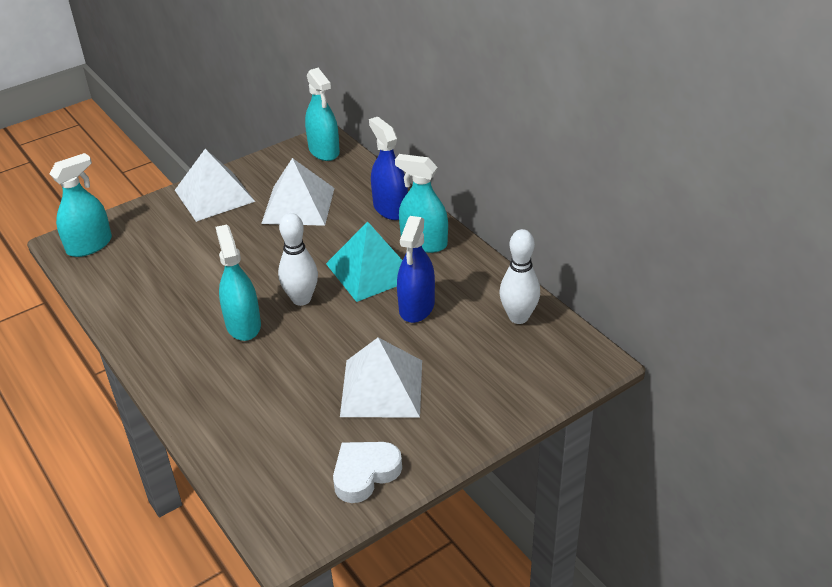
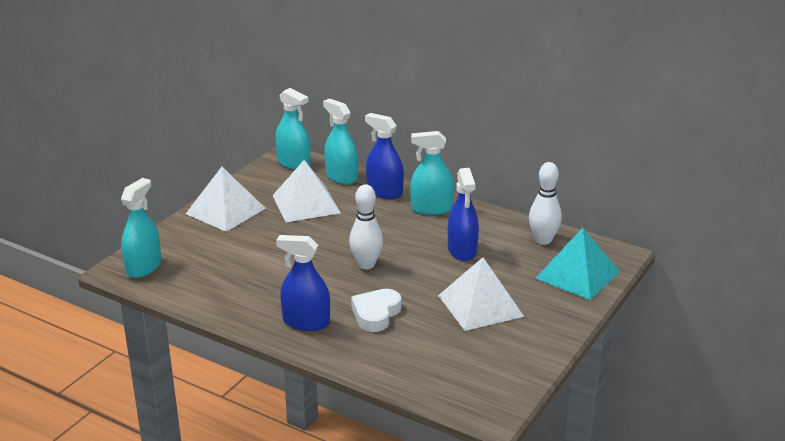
camera: 25 degrees left, 10 degrees down
(187, 356) = (306, 322): none -> blue spray bottle
(243, 325) = (333, 291): turquoise spray bottle -> turquoise spray bottle (341, 177)
(365, 473) = (514, 359): white heart -> white heart (376, 314)
(371, 270) = (406, 234): turquoise pyramid -> turquoise pyramid (578, 275)

